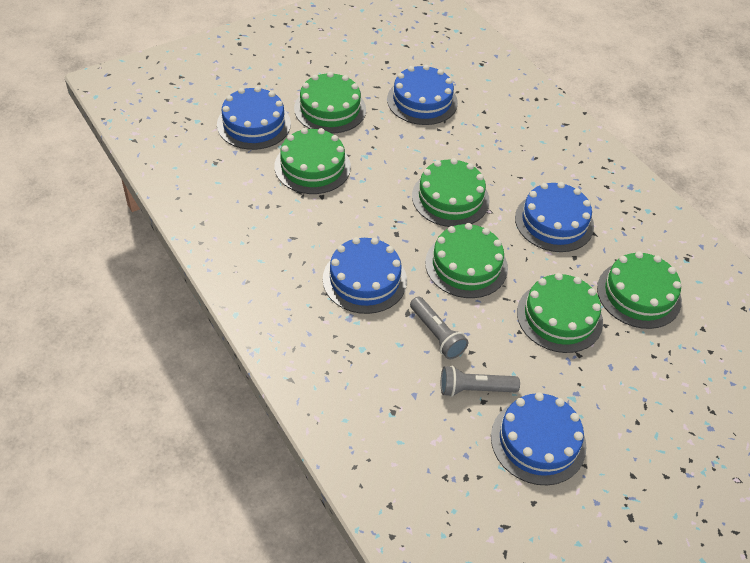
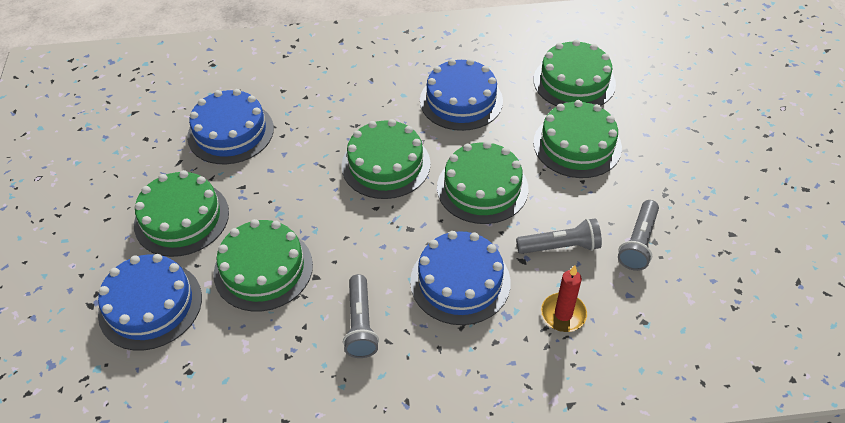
camera: 60 degrees left, 0 degrees up
(296, 235) = (360, 324): none -> grey flashlight
(370, 354) = (563, 314): none -> red candle
(538, 441) = (712, 219): blue cake -> none

